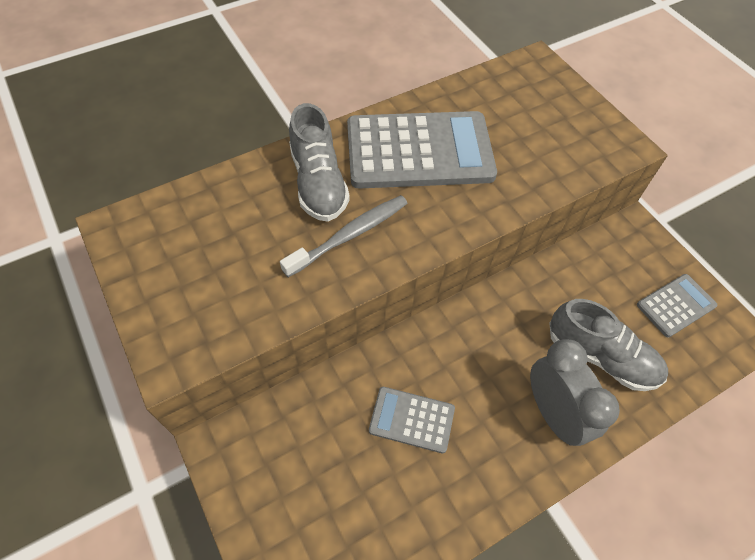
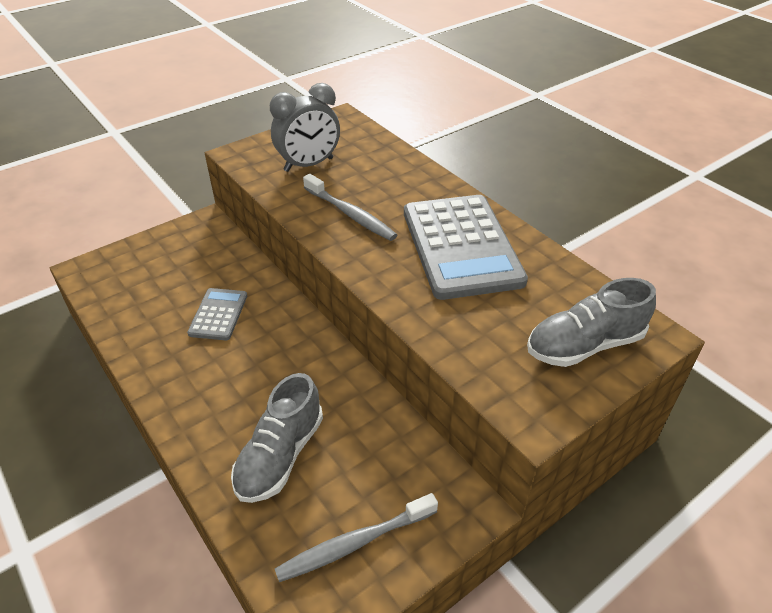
camera: 85 degrees right, 15 degrees down
(318, 183) = (403, 193): grey shoe -> grey shoe (584, 345)
(553, 413) = (218, 411): grey clock -> grey clock (308, 165)
(675, 305) = (354, 543): grey calculator -> grey toothbrush

